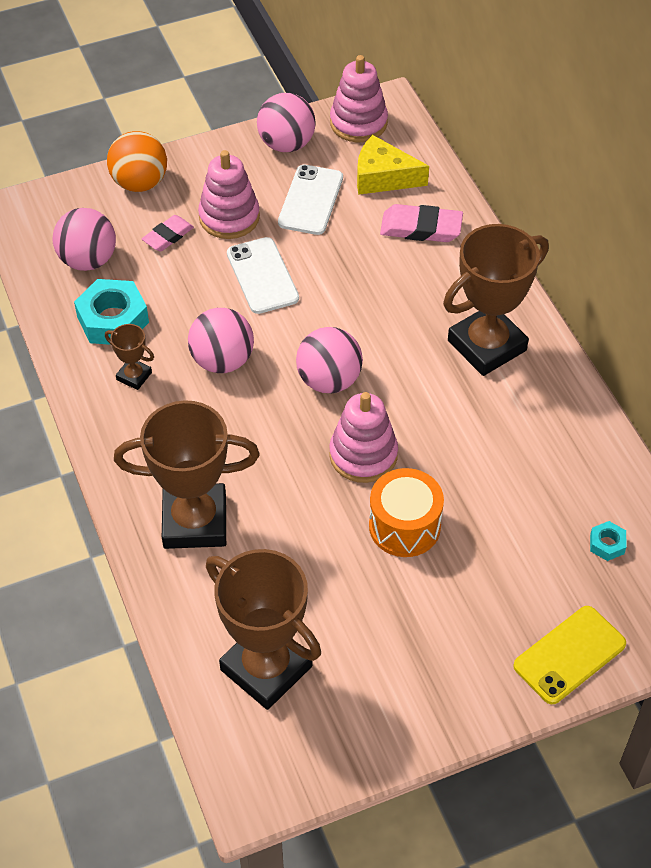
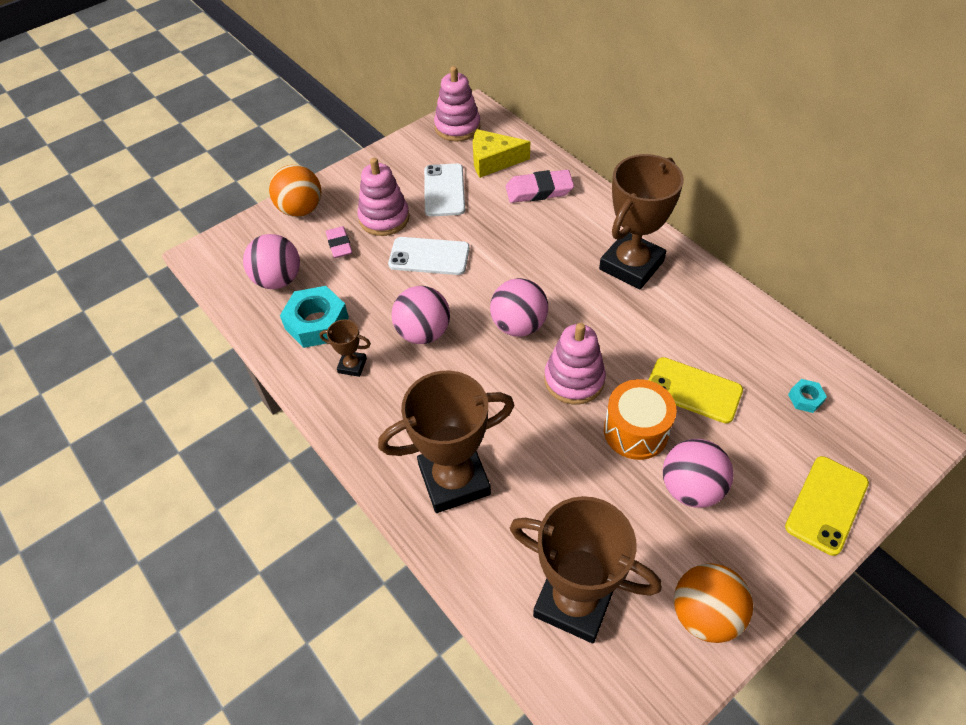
camera: 15 degrees left, 0 degrees up
(168, 236) = (339, 244): pink eraser -> pink eraser turned 45 degrees counterclockwise
(262, 276) = (429, 256): white phone -> white phone turned 45 degrees counterclockwise
(286, 144) = (408, 154): pink ball -> pink ball (691, 488)
(389, 717) = (705, 614): none -> orange ball
(487, 501) = (693, 390): none -> yellow phone

